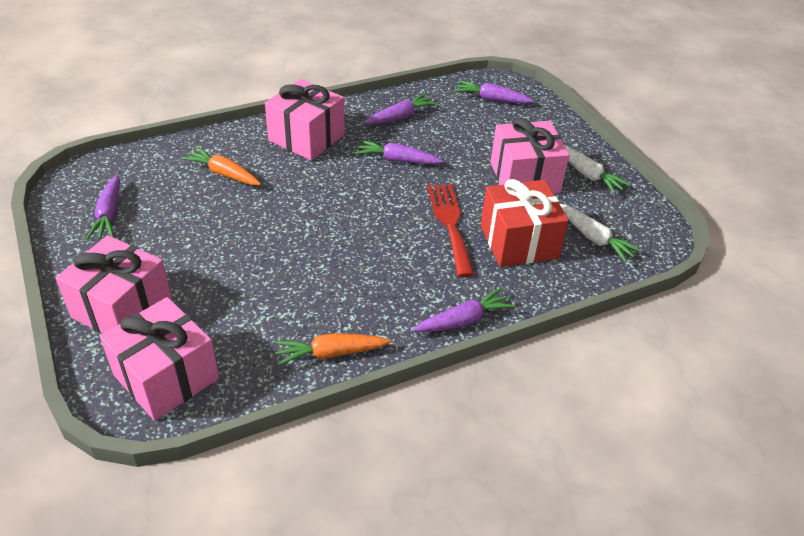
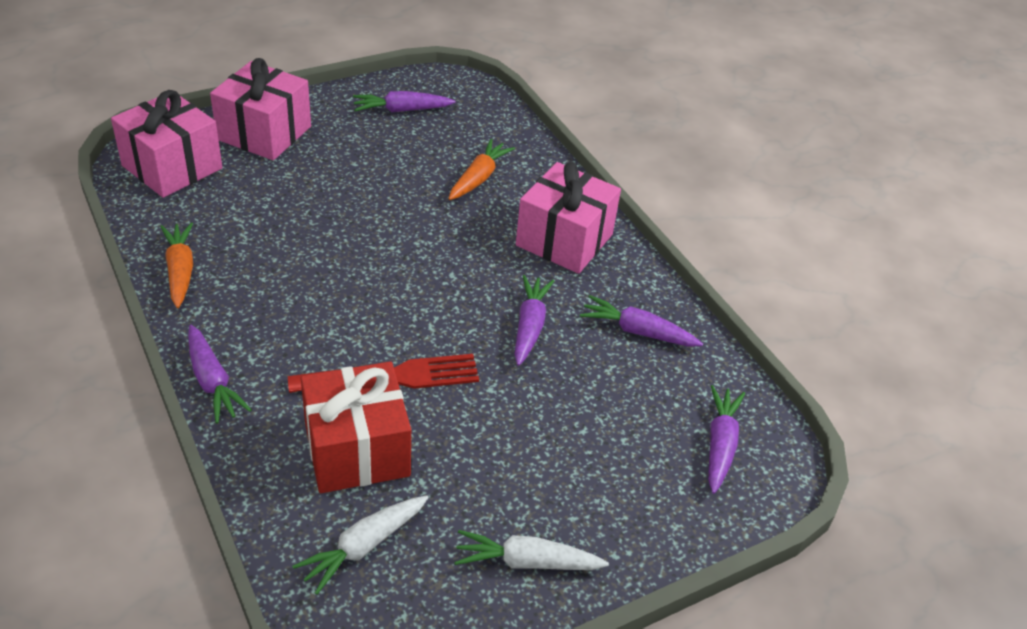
camera: 85 degrees right, 0 degrees up
(401, 117) = (637, 331): purple carrot -> purple carrot turned 150 degrees clockwise
(524, 177) = (508, 471): pink gift -> none
(588, 175) = (526, 562): white carrot -> white carrot turned 45 degrees clockwise

